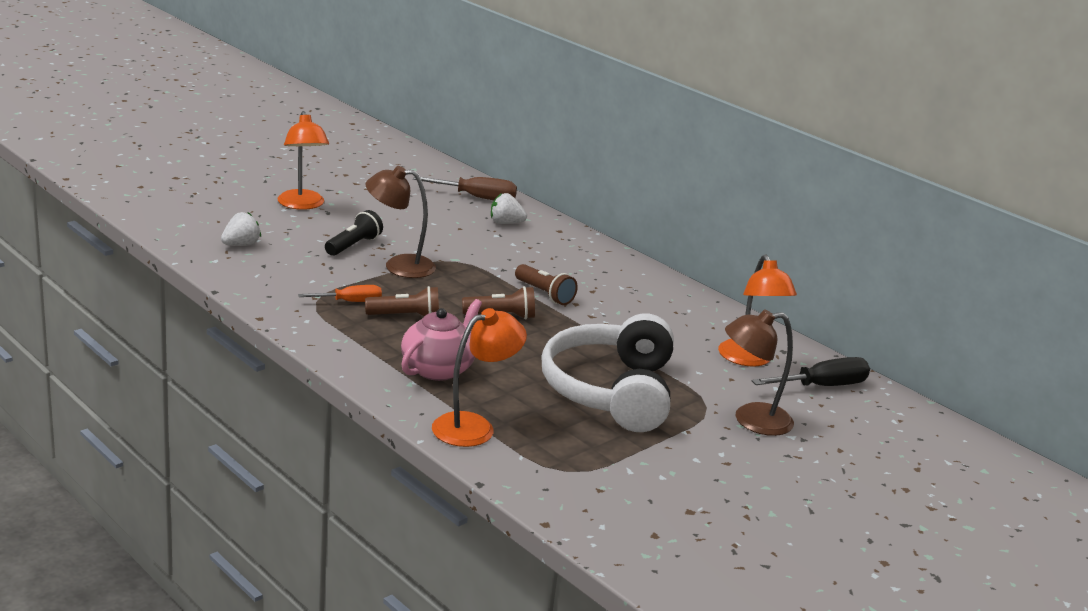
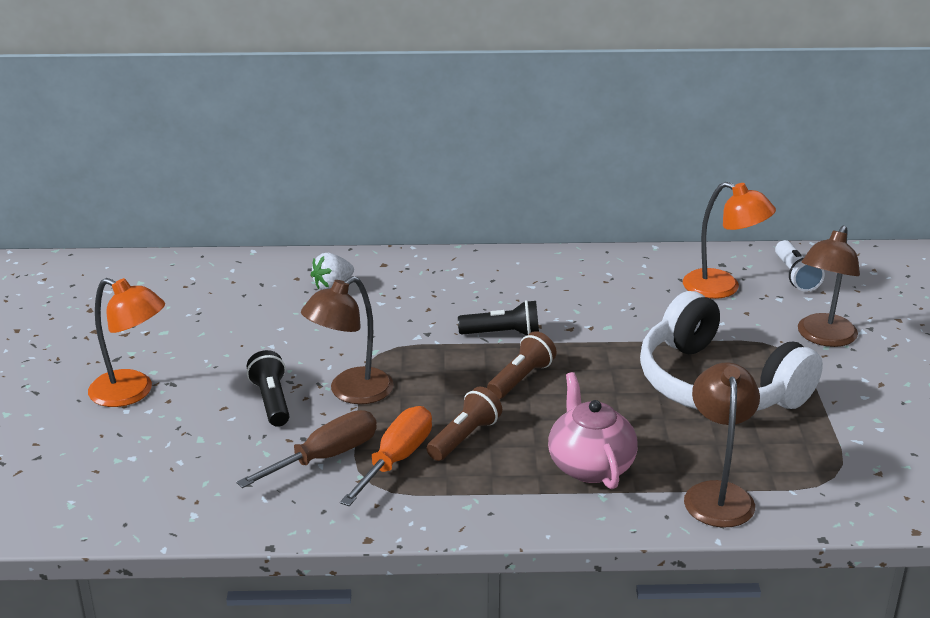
camera: 45 degrees left, 5 degrees up
(241, 245) = (178, 479): white strawberry -> none
(350, 302) = (396, 459): orange screwdriver -> orange screwdriver, size x1.53
(474, 426) = (717, 494): orange lamp -> brown lamp
(477, 198) = (257, 276): brown screwdriver -> brown screwdriver (326, 457)
(544, 294) = (502, 334): brown flashlight -> black flashlight
(822, 386) = (795, 276): black screwdriver -> white flashlight

